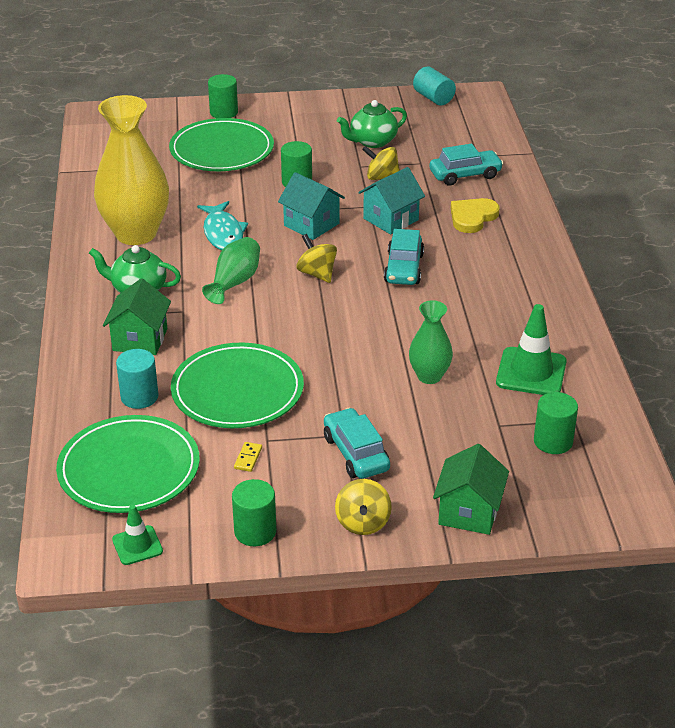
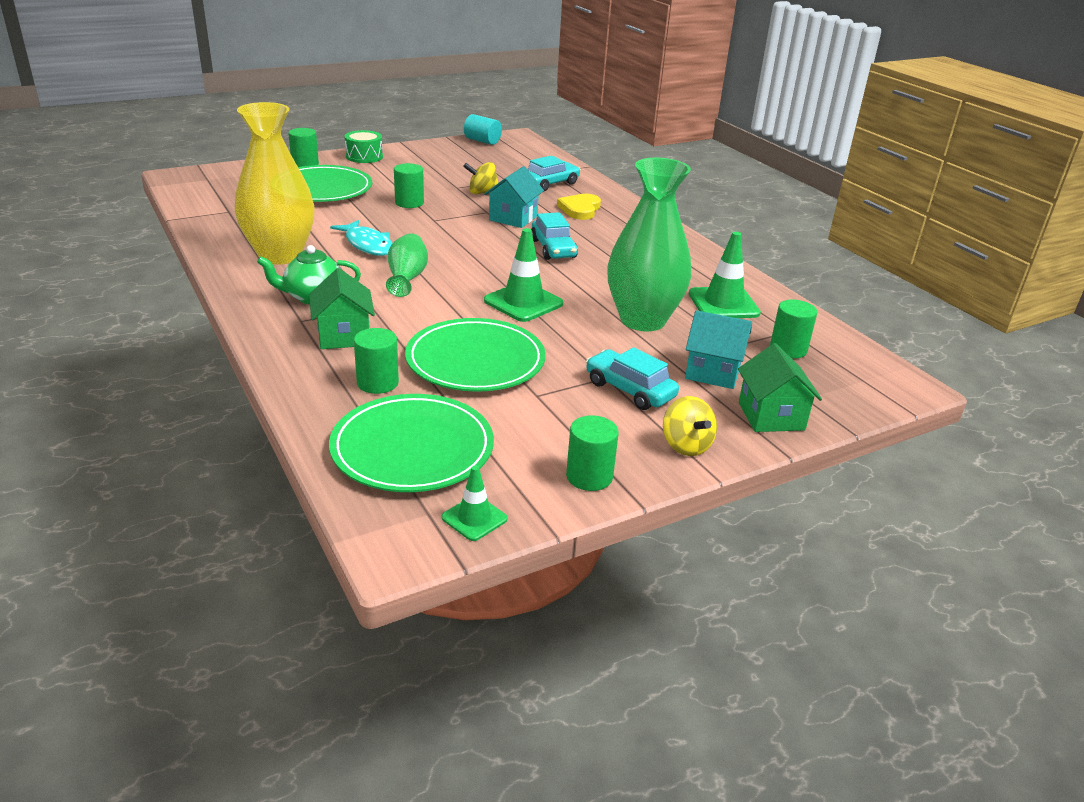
camera: 25 degrees left, 5 degrees down
(139, 397) = (377, 383): turquoise cylinder -> green cylinder
(248, 458) = (530, 414): yellow domino -> none
(290, 108) = (364, 156): none -> green drum
(311, 224) = (446, 229): turquoise house -> turquoise house (713, 372)
(317, 274) = (479, 262): yellow spinning top -> none
(326, 332) = (523, 302): none -> green traffic cone
(372, 141) = (454, 171): green teapot -> none
(429, 376) = (642, 320): green vase -> green vase, size x1.93

